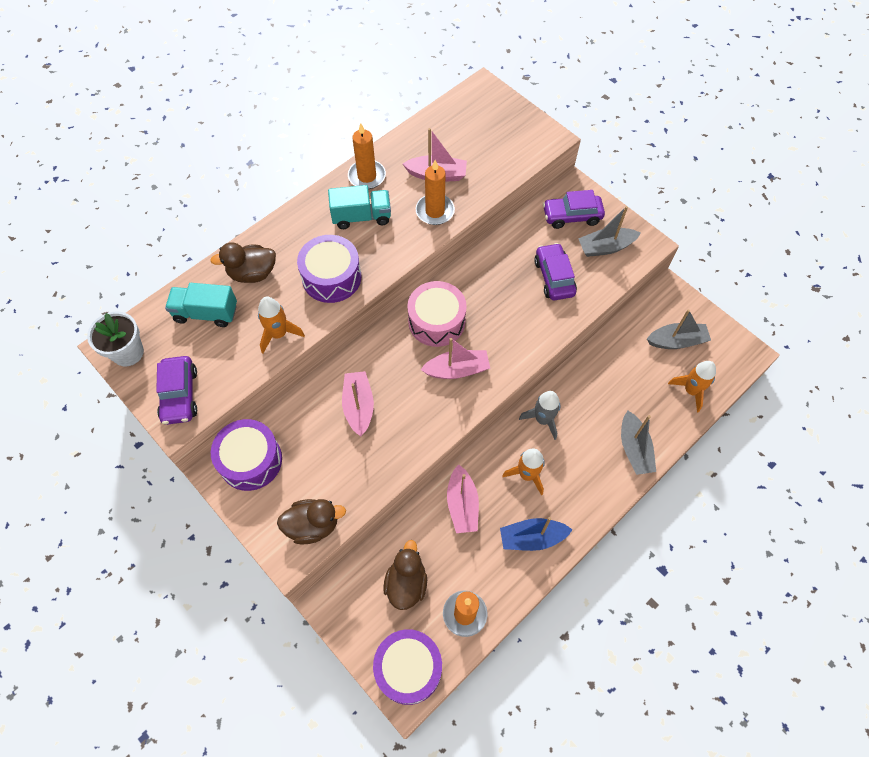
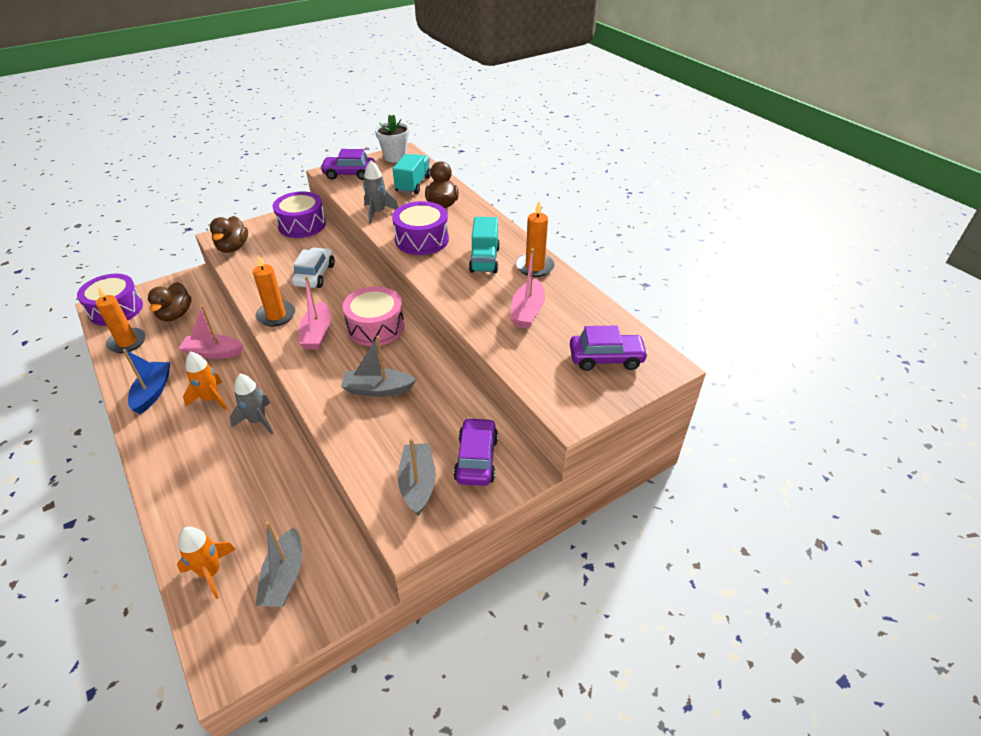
camera: 100 degrees right, 20 degrees down
(279, 334) = (378, 213): orange rocket -> grey rocket
(358, 406) = (315, 275): pink boat -> white car
(406, 583) = (175, 315): brown duck -> brown duck turned 75 degrees clockwise
(435, 211) = (477, 305): orange candle -> orange candle (276, 315)
(554, 277) = (392, 424): purple car -> purple car (606, 358)
(634, 449) = (179, 492): grey boat -> grey boat (378, 389)

